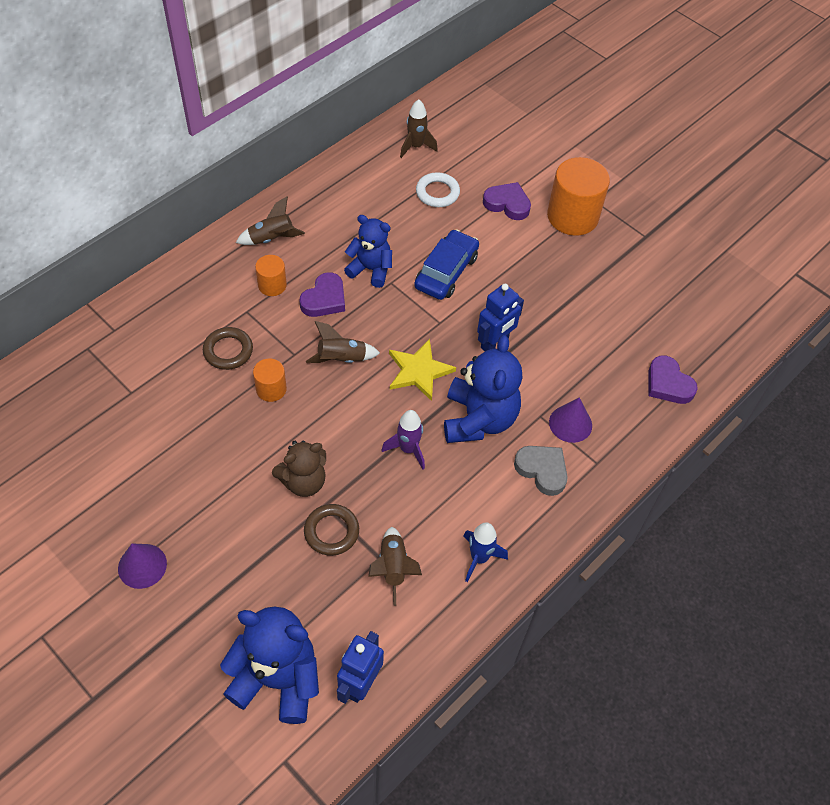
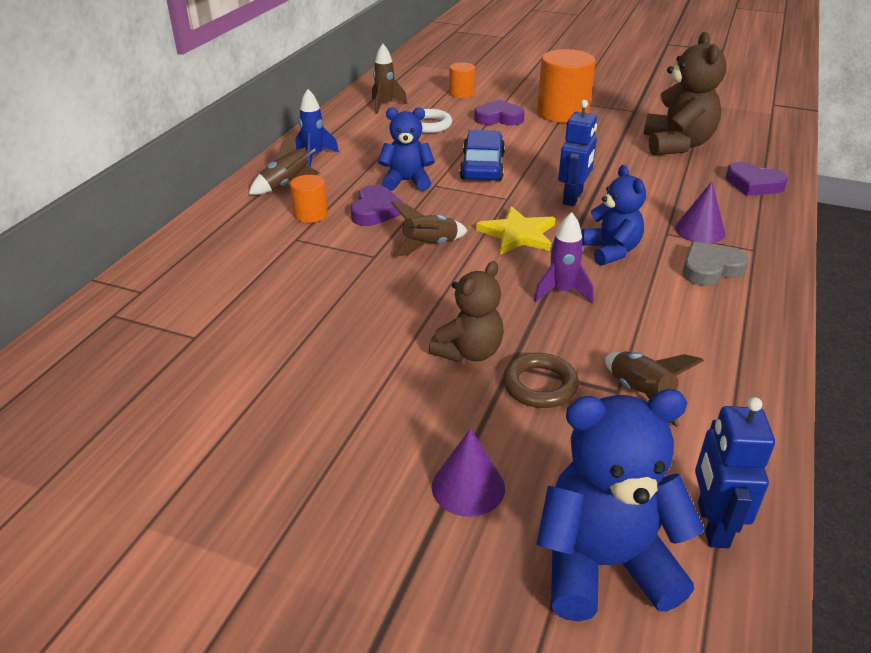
camera: 20 degrees left, 20 degrees down
(142, 566) = (317, 503): purple cone -> purple cone (468, 487)
(228, 351) = (295, 272): brown ring -> none
(271, 389) = (369, 288): orange cylinder -> orange cylinder (461, 93)
(479, 419) = (611, 251): blue teddy bear -> blue teddy bear, size x0.65
(479, 558) = (723, 355): blue rocket -> blue rocket (314, 156)
(542, 470) = (710, 269): grey heart -> grey heart turned 45 degrees counterclockwise
(644, 303) = (677, 145): none -> brown teddy bear

